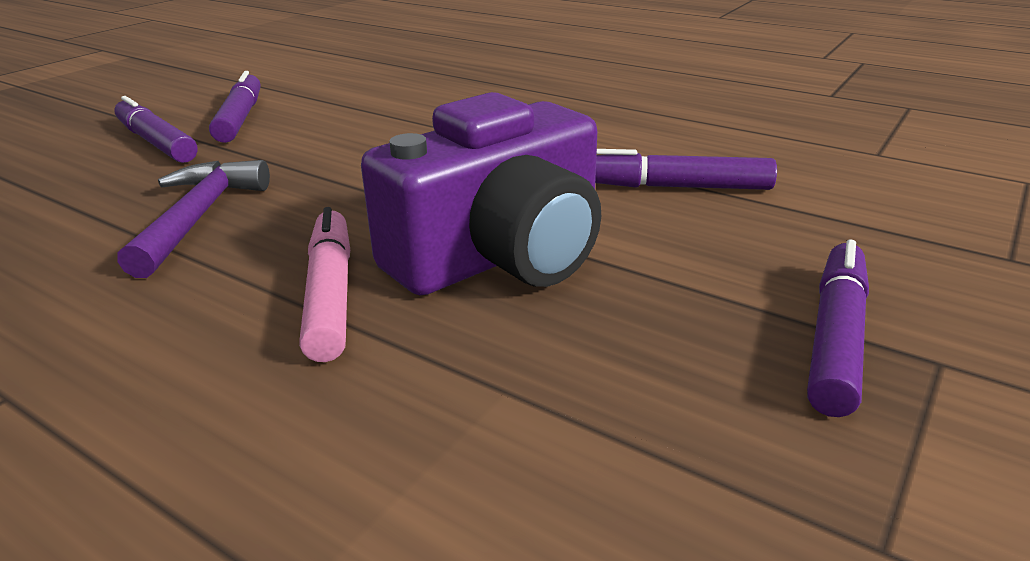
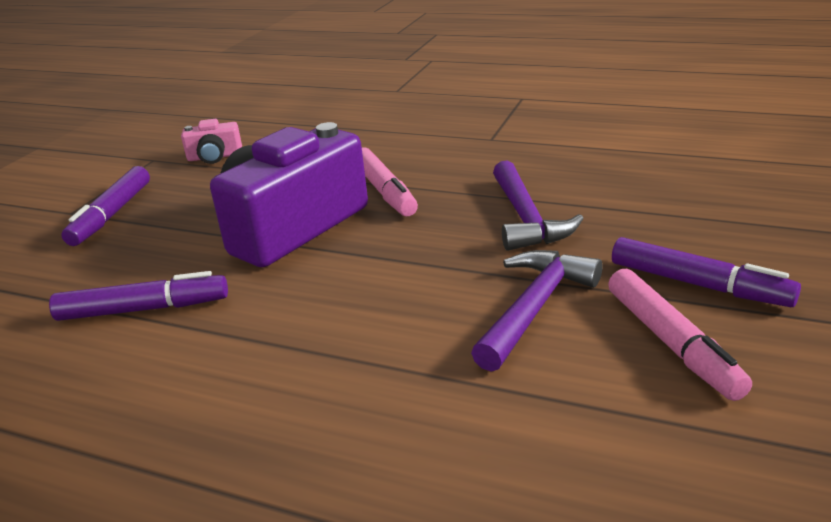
camera: 170 degrees right, 0 degrees up
(240, 118) = (671, 342): purple marker -> pink marker
(303, 144) = (534, 308): none -> purple hammer
(678, 506) = (214, 157): none -> pink camera

